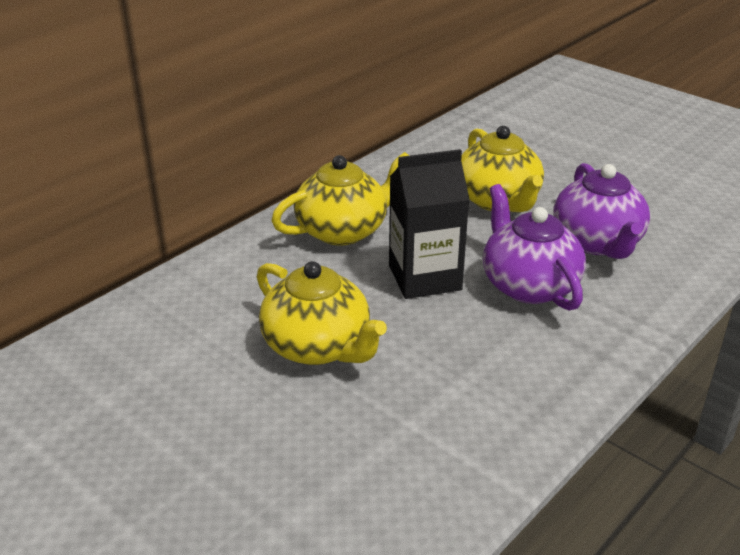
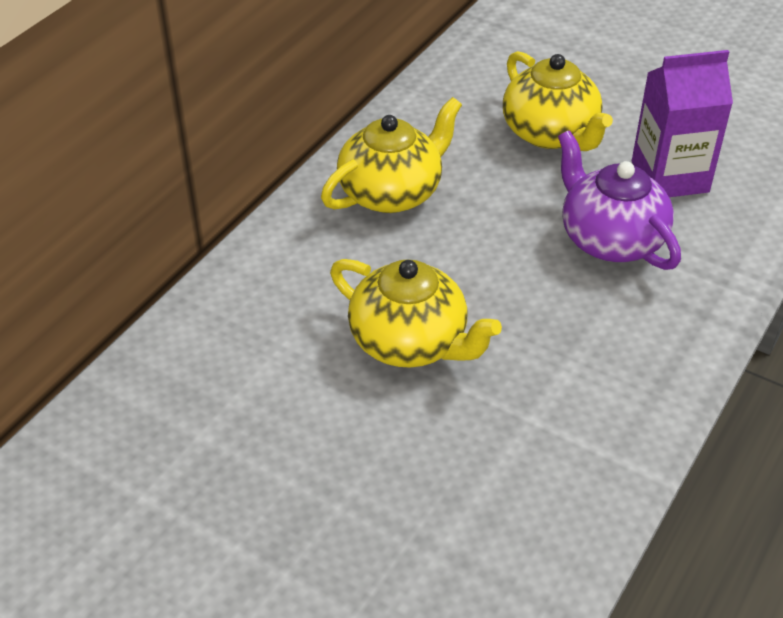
camera: 10 degrees left, 10 degrees up
(424, 278) = (498, 243): black carton -> none
(597, 242) = (669, 177): purple teapot -> purple carton

